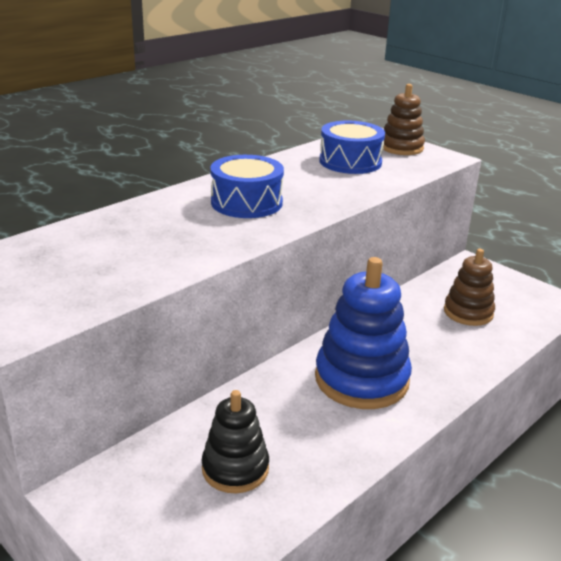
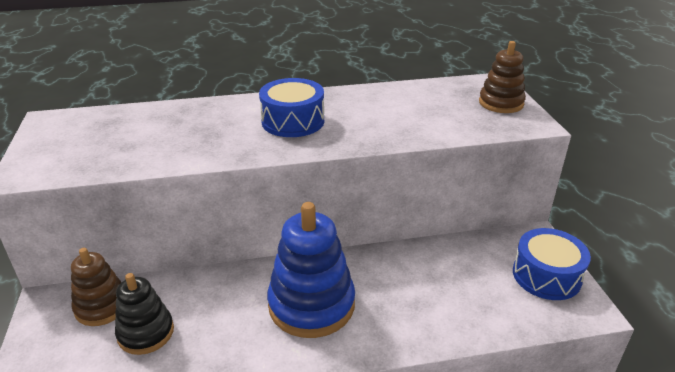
camera: 35 degrees right, 5 degrees up
(350, 162) = (431, 106): blue drum -> blue drum (546, 275)
(468, 312) = (476, 283): brown stacking toy -> brown stacking toy (102, 306)

